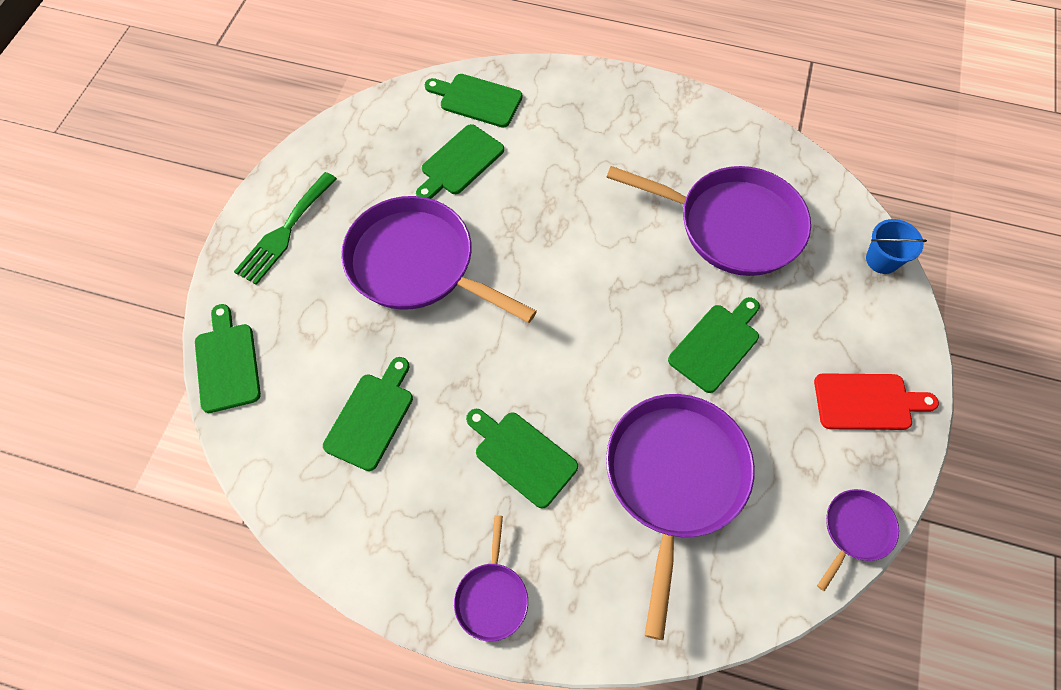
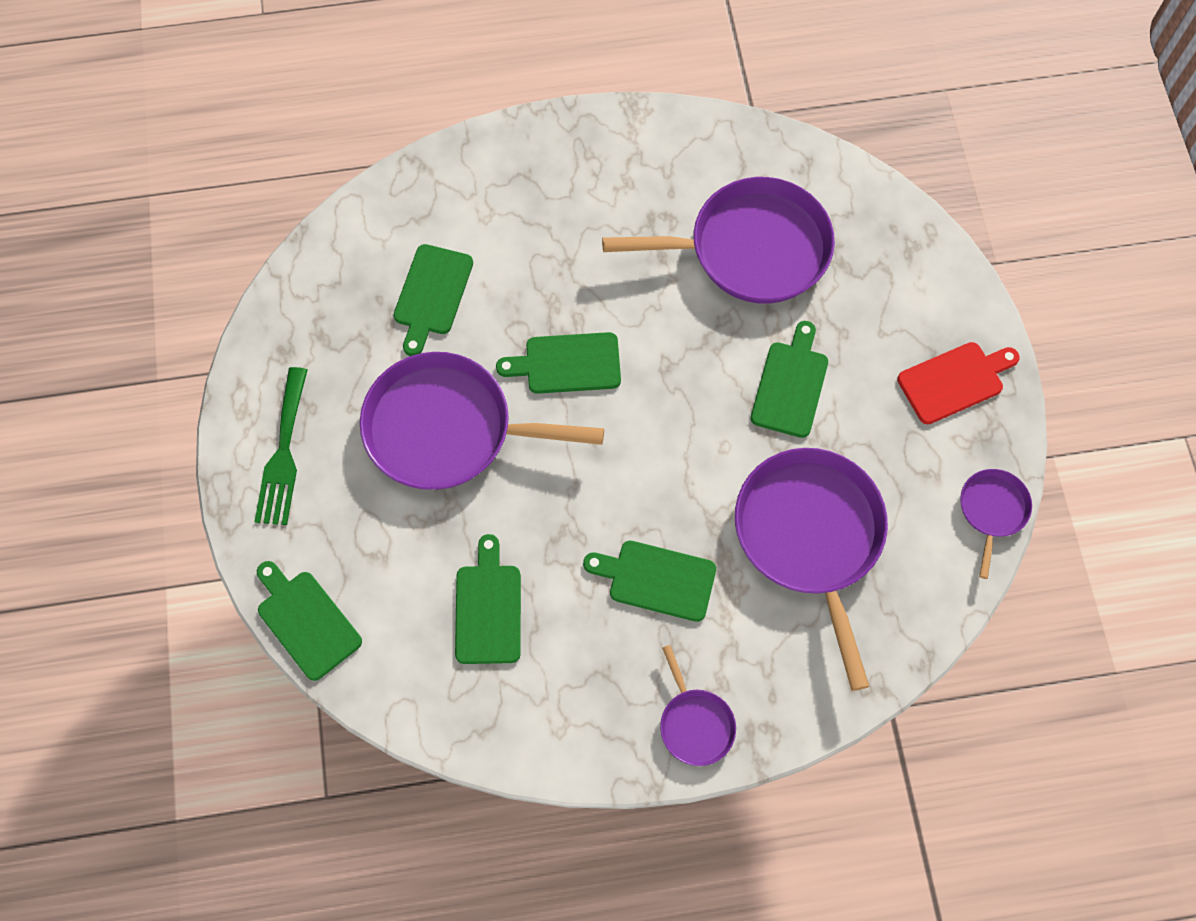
camera: 25 degrees left, 5 degrees up
(477, 99) = (411, 211): green cutting board -> green cutting board (567, 363)
(882, 260) = (911, 226): blue bucket -> none

